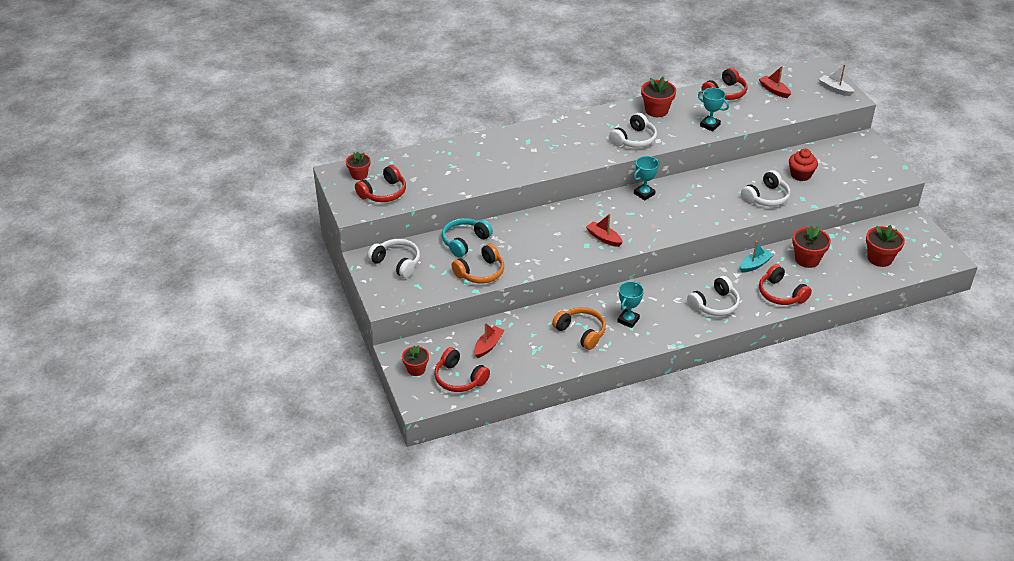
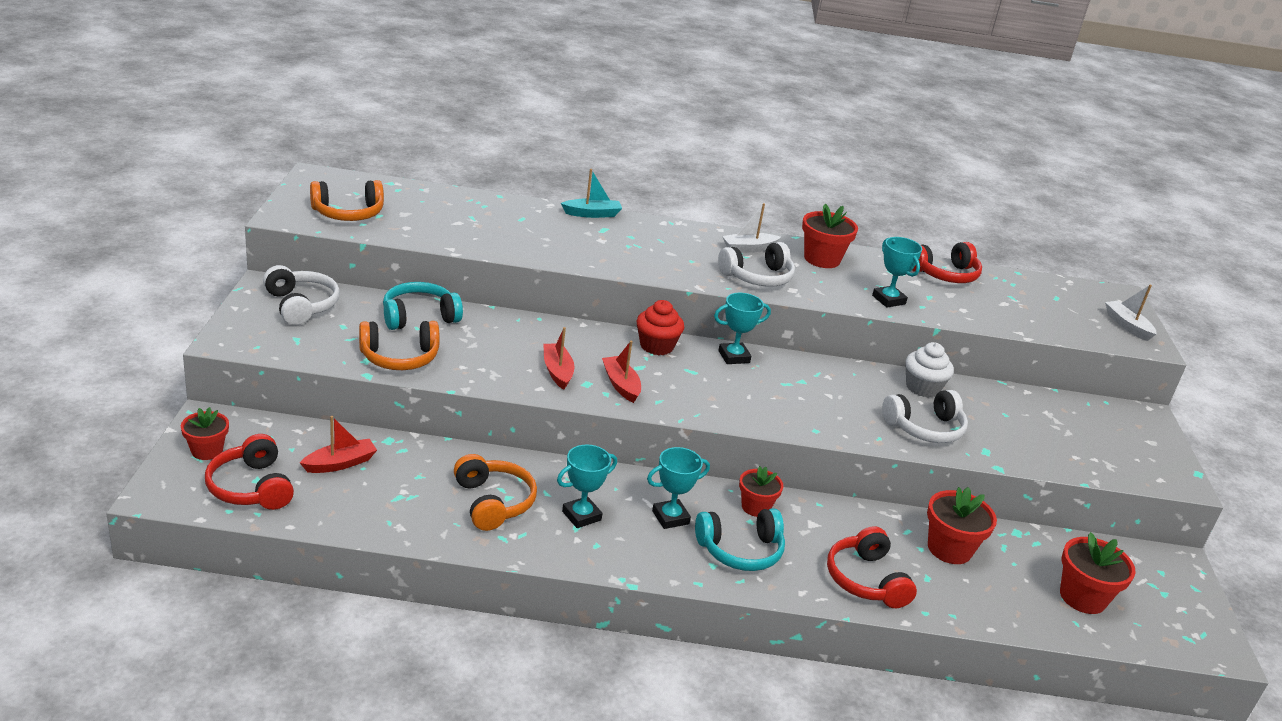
camera: 20 degrees right, 10 degrees down
(359, 175) = (342, 187): red flower pot -> red flower pot (755, 507)
(383, 193) = (348, 213): red headphones -> orange headphones
(614, 120) = (748, 248): none -> white boat
(670, 302) = (670, 517): none -> turquoise trophy
(715, 304) = (740, 550): white headphones -> turquoise headphones
(749, 171) = (922, 388): none -> white cupcake
(755, 265) = (853, 522): turquoise boat -> turquoise boat (592, 214)
(774, 90) = (1025, 296): red boat -> red boat (557, 371)
(800, 175) = (1005, 421): red cupcake -> red cupcake (656, 346)

